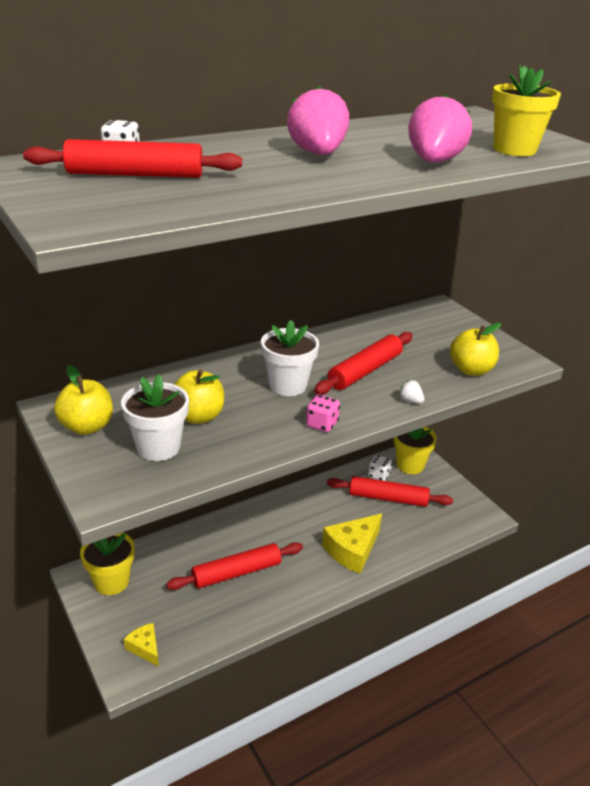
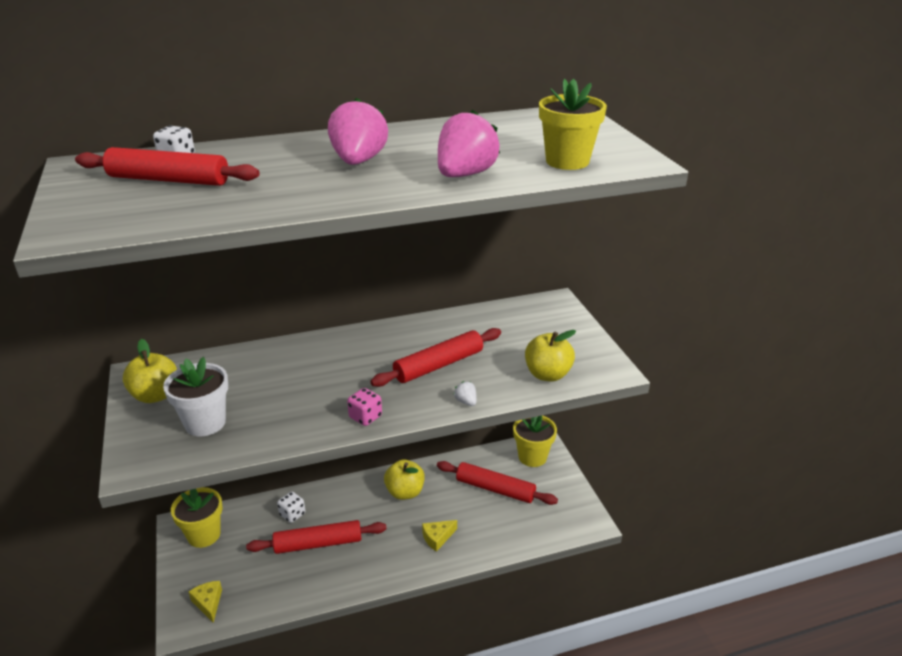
camera: 15 degrees right, 0 degrees up
(198, 416) = (256, 396): yellow apple -> yellow apple (405, 492)
(287, 385) = (355, 373): white flower pot -> none
(352, 550) = (437, 538): yellow cheese -> yellow cheese, size x0.55
(379, 475) = (496, 464): white dice -> white dice (292, 514)

